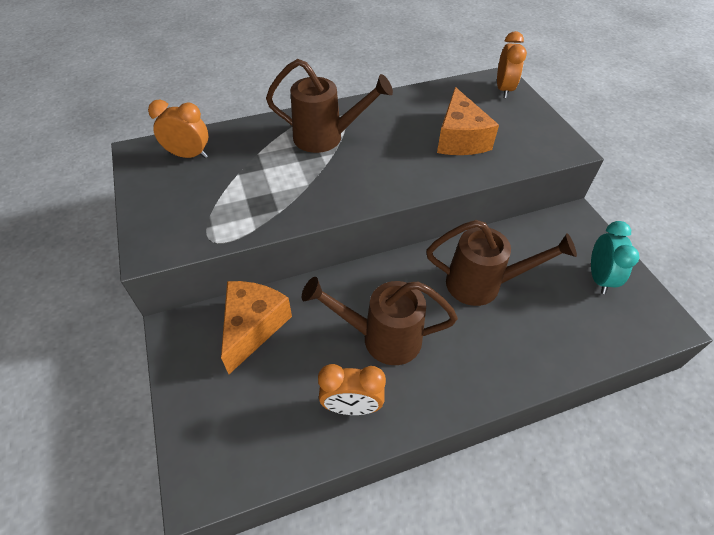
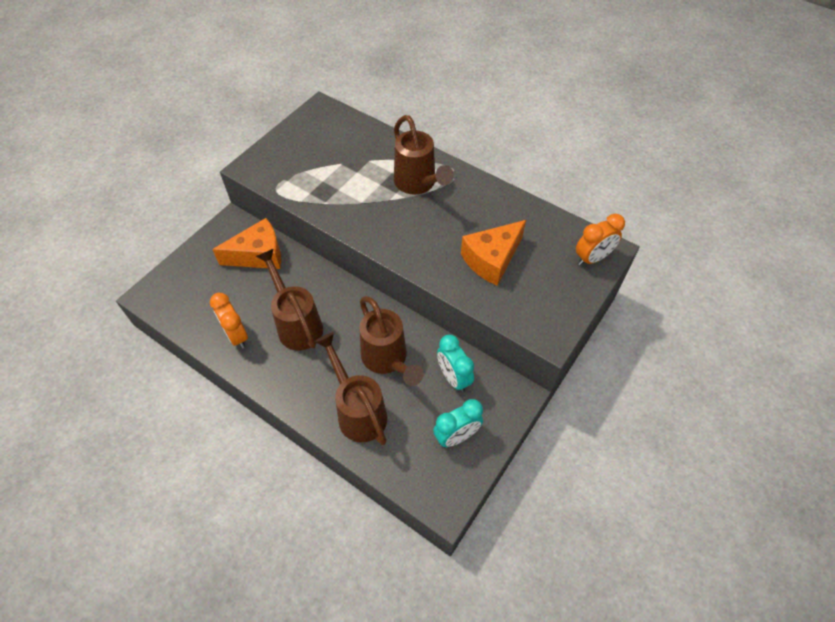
camera: 55 degrees right, 5 degrees up
(189, 155) = (337, 131): orange clock -> none
(529, 338) = (358, 411): none -> brown watering can
(534, 248) = (453, 377): none -> turquoise clock

